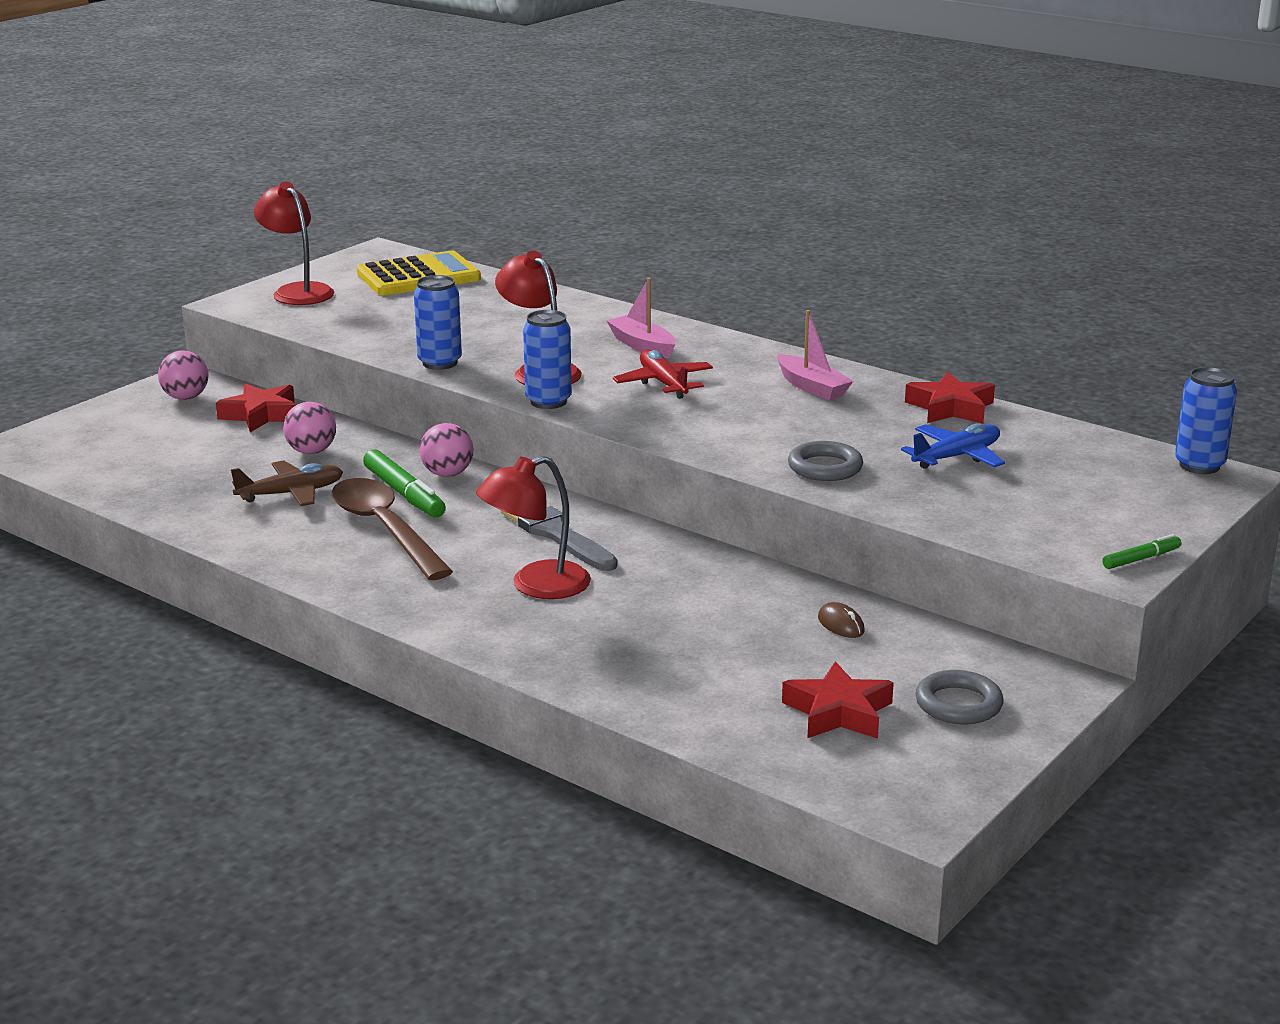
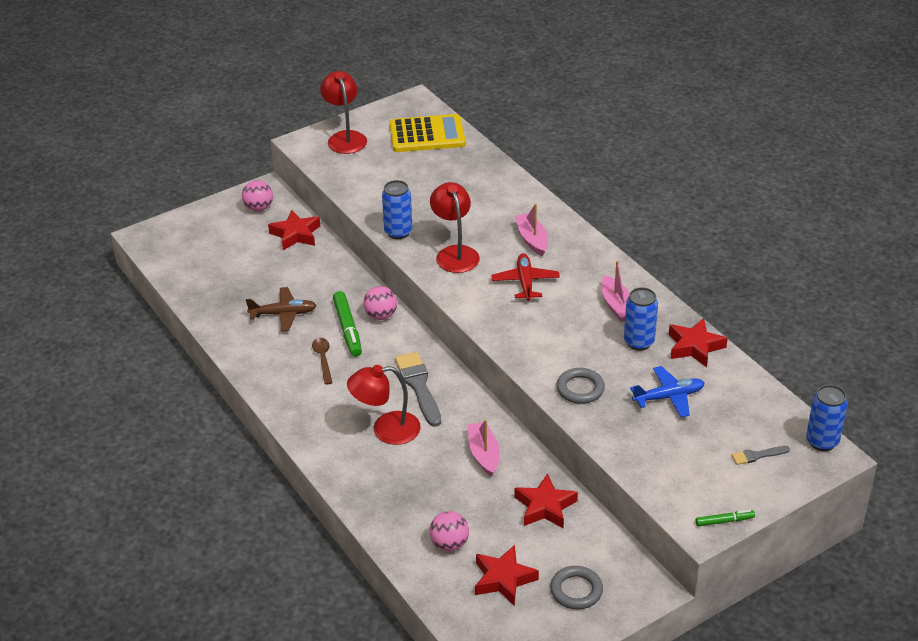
camera: 20 degrees right, 15 degrees up
(311, 451) = (311, 276): pink ball -> pink ball (449, 544)
(385, 529) = (323, 359): brown spoon -> brown spoon, size x0.48
(548, 402) = (445, 286): blue can -> blue can (639, 342)
(706, 586) = (483, 454): none -> pink boat
(841, 624) = (545, 507): brown mouse -> red star
(1127, 491) = (757, 455): none -> grey brush

